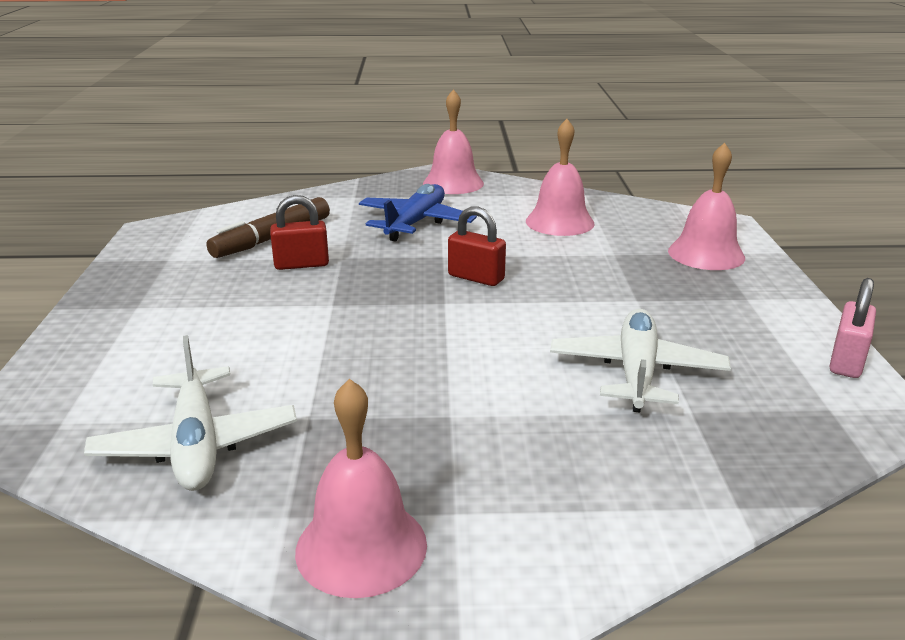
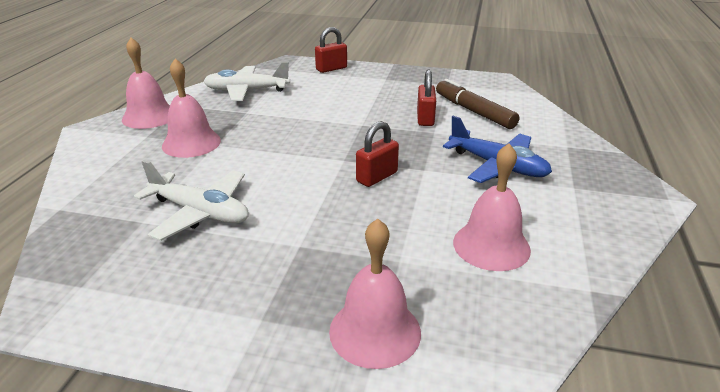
camera: 105 degrees right, 5 degrees up
(71, 366) = (331, 69): none -> red padlock
(453, 183) = (614, 200): pink bell -> pink bell (191, 143)
(846, 361) = (115, 331): pink padlock -> none

